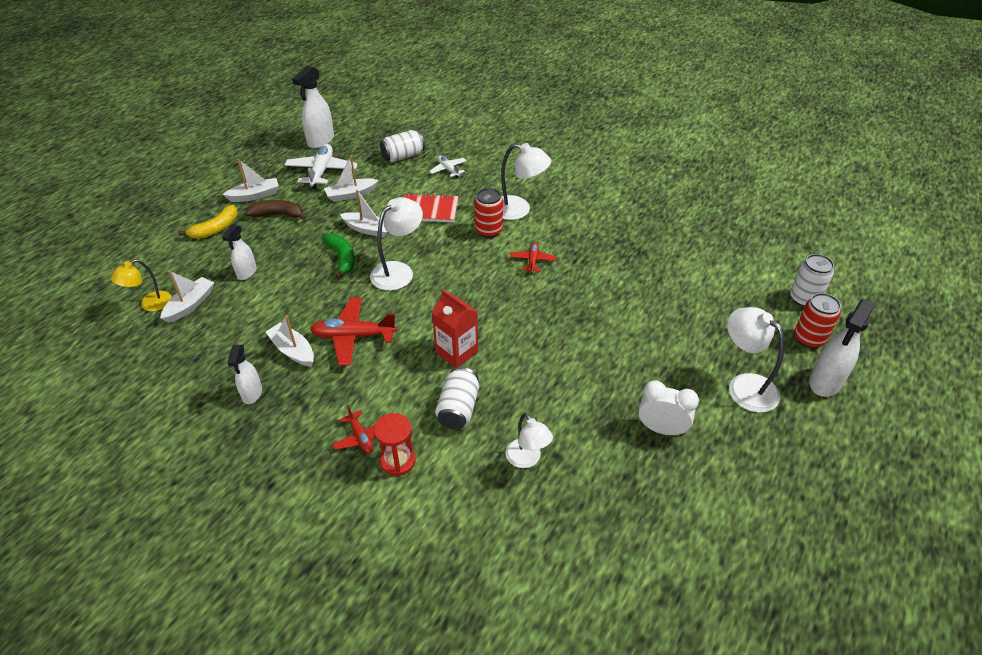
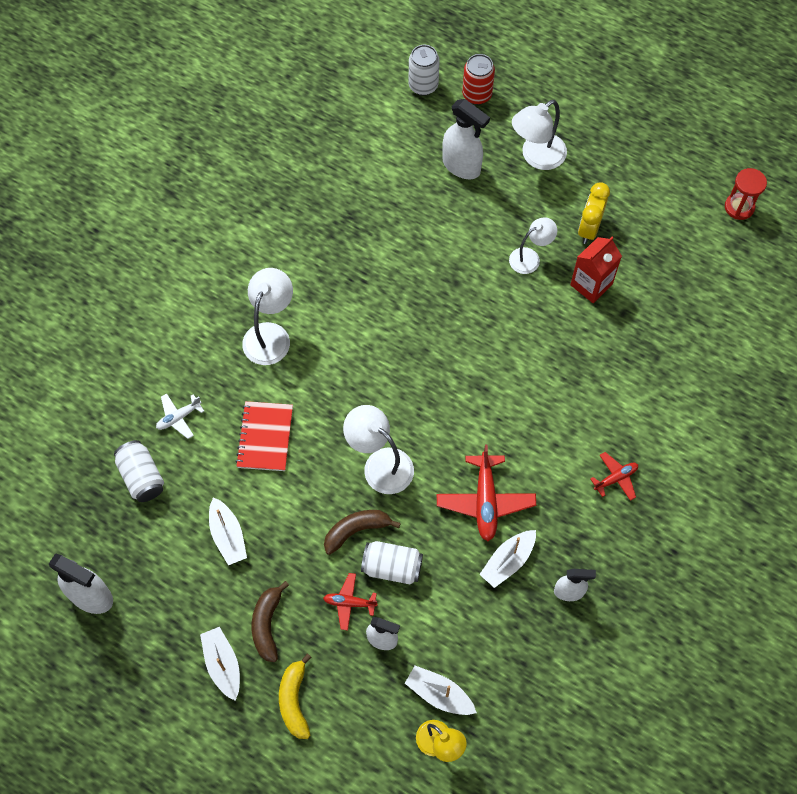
camera: 90 degrees left, 20 degrees up
(216, 228) = (294, 700): yellow banana -> yellow banana turned 135 degrees counterclockwise
(322, 171) = (171, 582): white plane -> none
(342, 258) = (356, 530): green banana -> brown banana
(368, 229) = (302, 506): white boat -> none
(398, 461) = (639, 443): red hourglass -> red hourglass (739, 207)
(456, 352) = (504, 398): red carton -> red carton (591, 284)
(458, 408) = (576, 394): white can -> white can (392, 567)
(488, 231) = (309, 368): red can -> none
(527, 459) = (629, 336): white lamp -> white lamp (530, 257)
(532, 261) = (364, 323): red plane -> red plane (349, 603)
(661, 429) = (589, 229): white clock -> yellow clock
(825, 382) = (529, 95): white spray bottle -> white spray bottle (461, 166)

